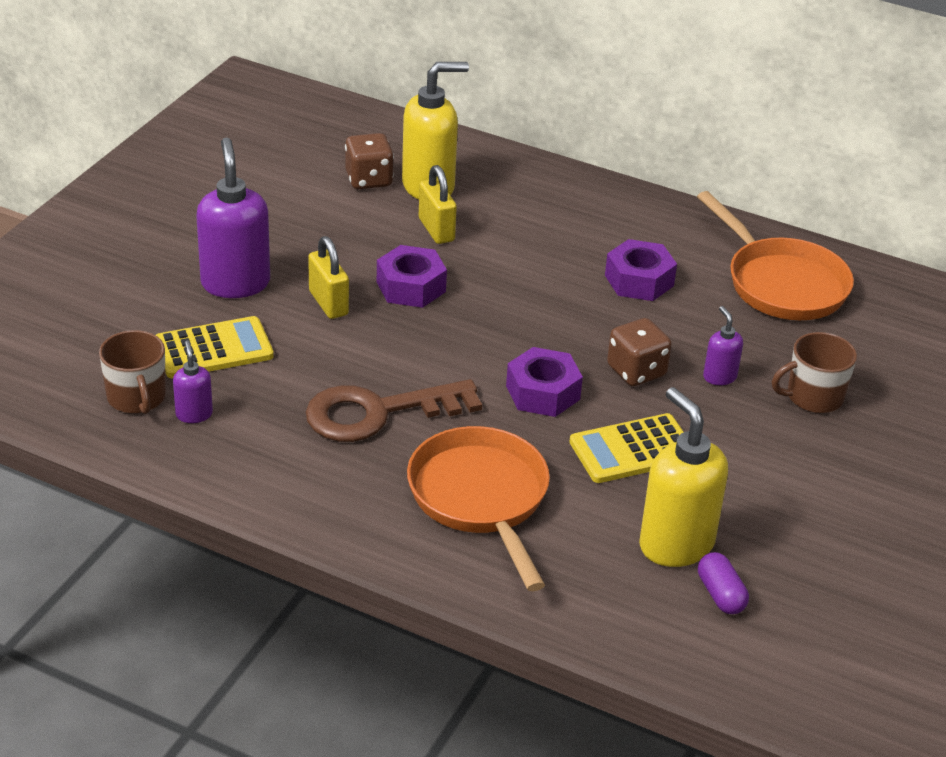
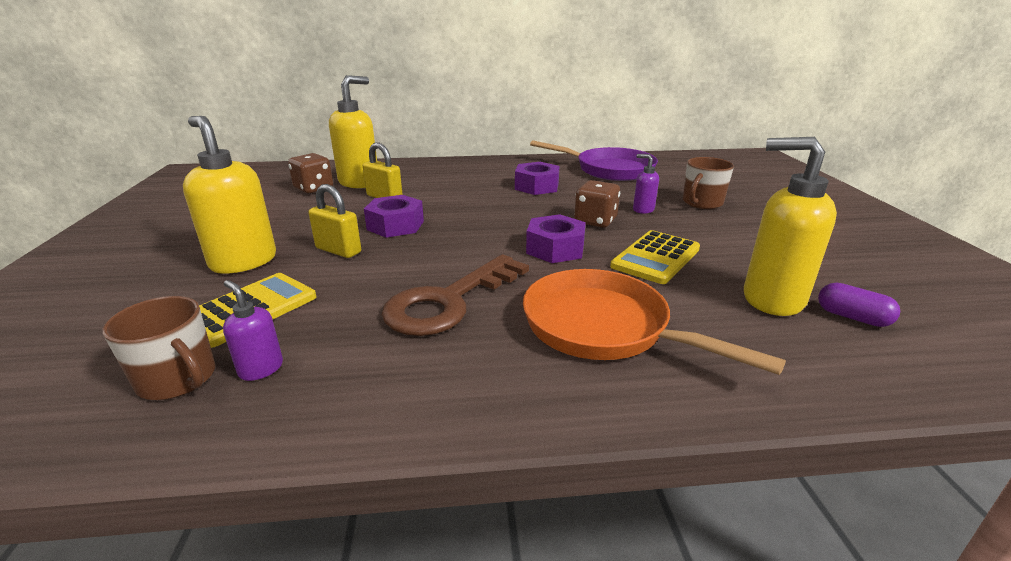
camera: 30 degrees left, 10 degrees down
(235, 283) = (243, 261): purple soap dispenser -> yellow soap dispenser
(781, 283) = (609, 170): orange pan -> purple pan

